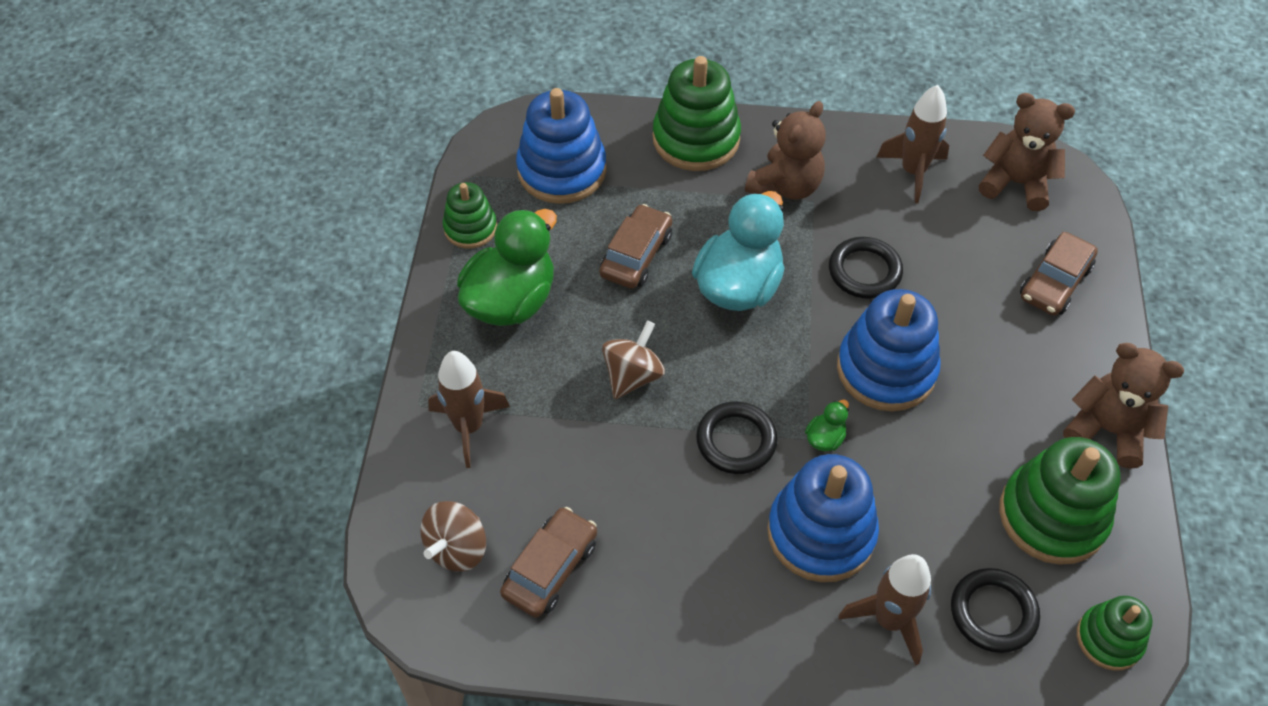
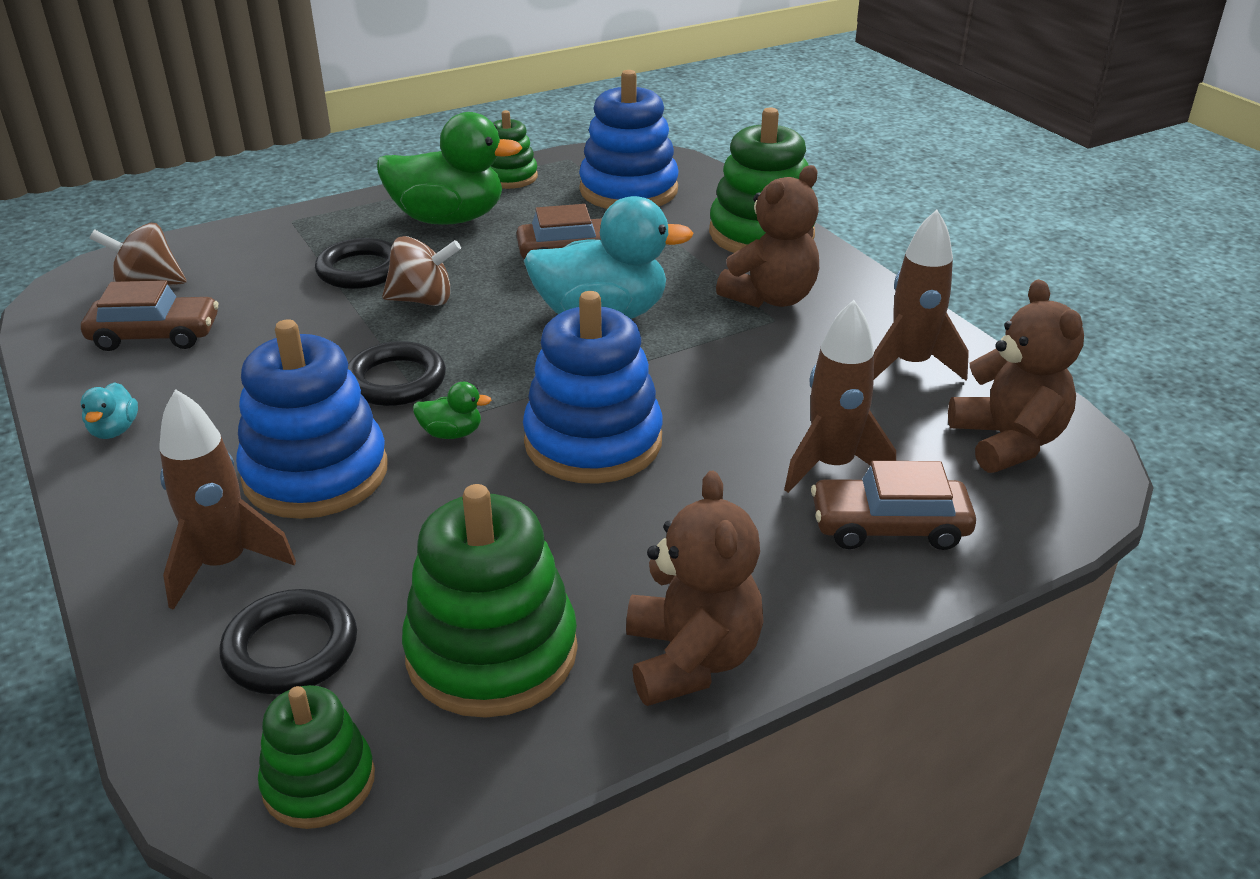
camera: 55 degrees right, 20 degrees down
(469, 427) = (287, 247): brown rocket -> brown rocket (832, 466)
(679, 637) = (114, 430): none -> turquoise duck
(785, 186) = (771, 298): brown teddy bear -> brown teddy bear turned 45 degrees counterclockwise
(864, 271) = (719, 381): black ring -> black ring (360, 270)

